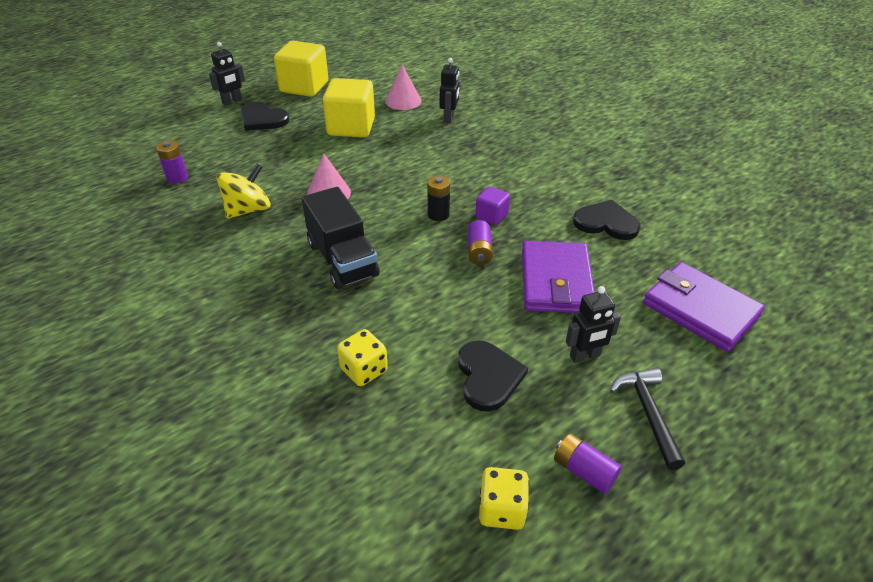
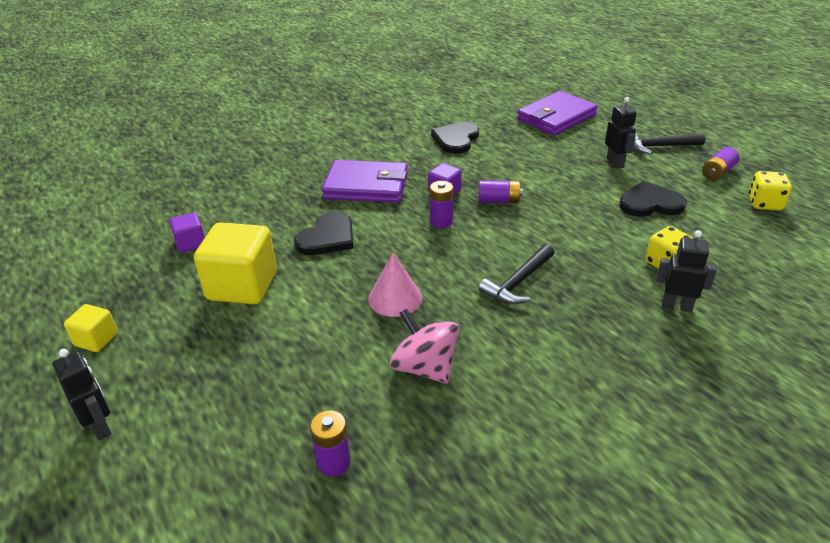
camera: 85 degrees left, 5 degrees down
(248, 210) = (425, 367): yellow spinning top -> pink spinning top
(262, 119) = (182, 379): black heart -> black heart (327, 237)
(304, 87) = (96, 339): yellow cube -> yellow cube, size x0.51
(342, 259) = (518, 282): black truck -> black hammer
(403, 101) = (191, 243): pink cone -> purple cube
(438, 214) = (441, 221): black battery -> purple battery
(449, 118) = (251, 210): black robot -> black robot (676, 306)
(555, 281) = (534, 167): purple wallet -> purple wallet (366, 186)

